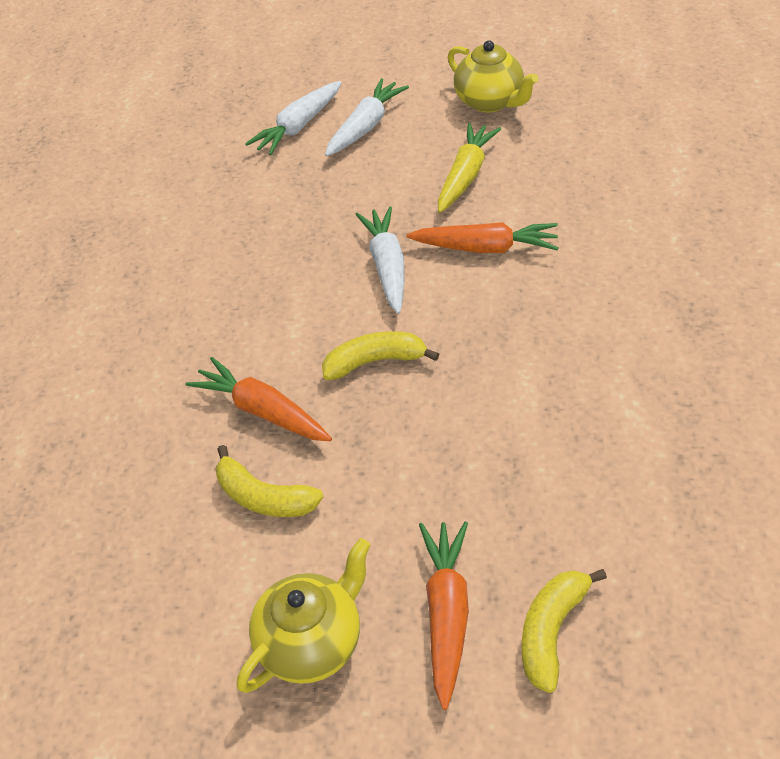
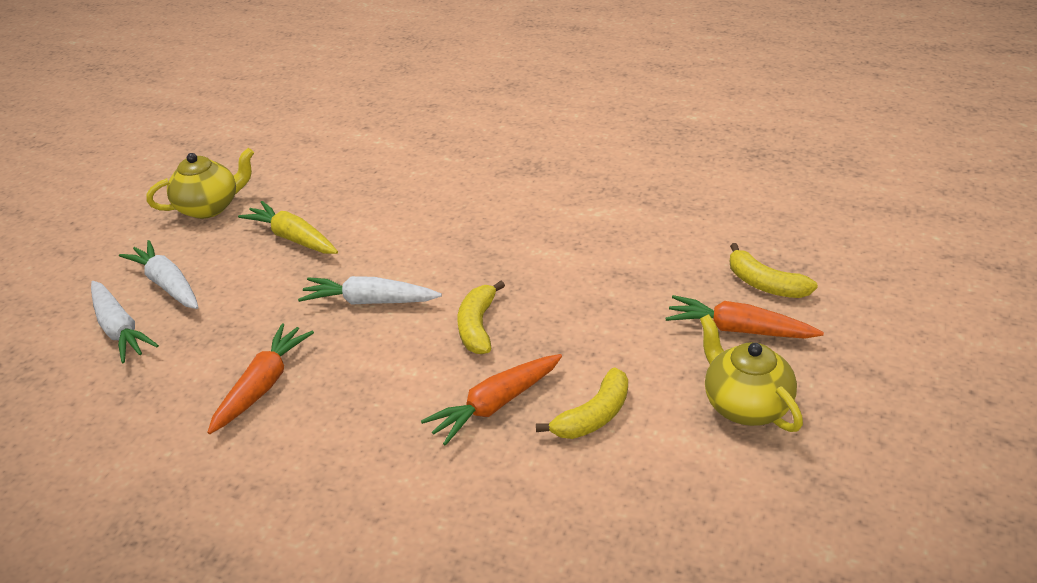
camera: 75 degrees left, 10 degrees down
(486, 248) = (390, 244): orange carrot -> orange carrot (263, 385)

